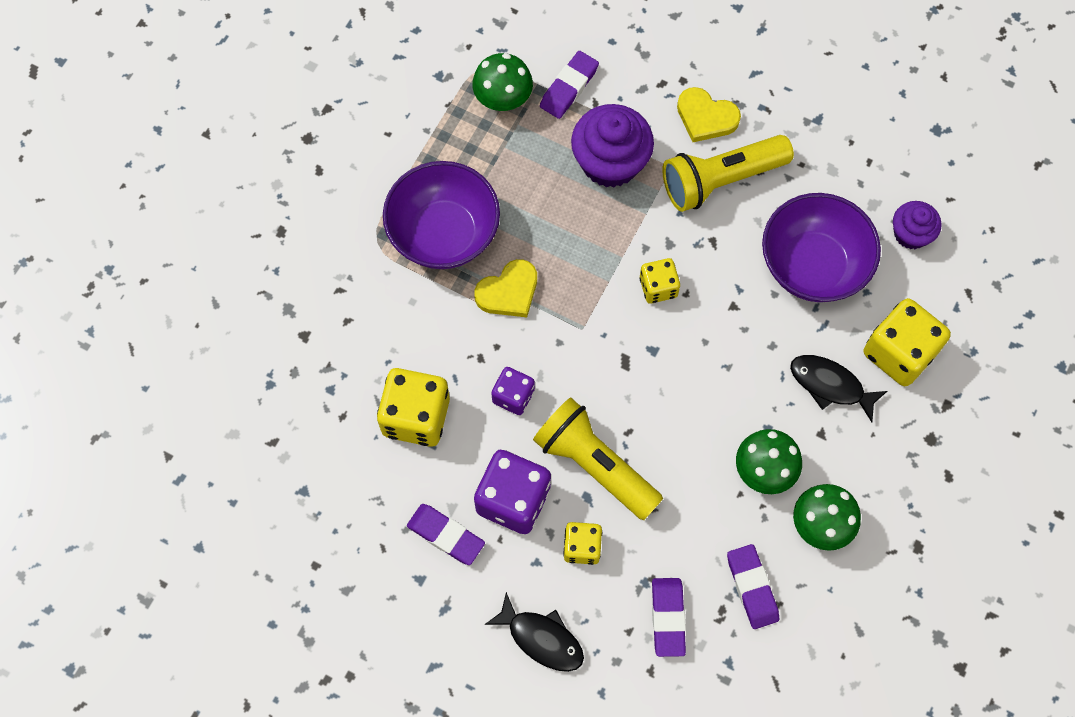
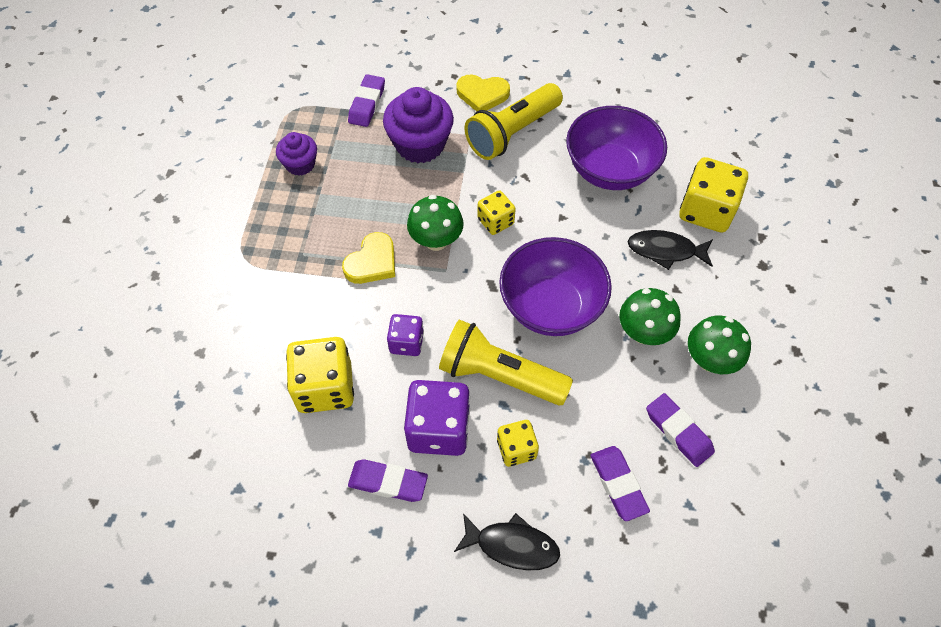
camera: 20 degrees left, 10 degrees down
(444, 233) = (301, 235): purple bowl -> purple bowl (551, 306)
(503, 99) = (316, 126): green mushroom -> green mushroom (436, 240)
(911, 234) = (672, 127): purple cupcake -> purple cupcake (300, 164)

